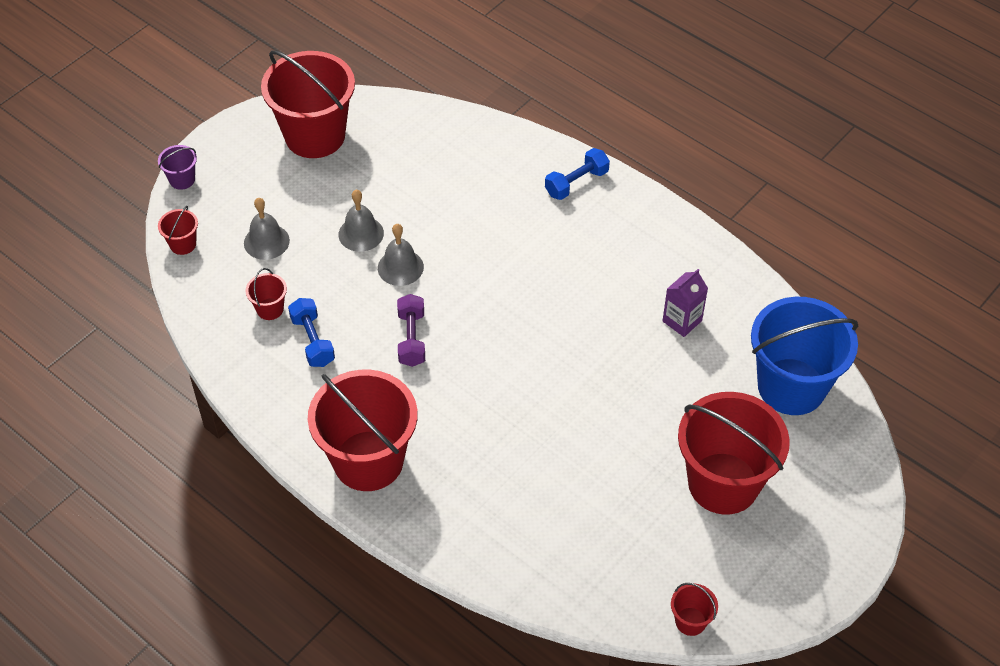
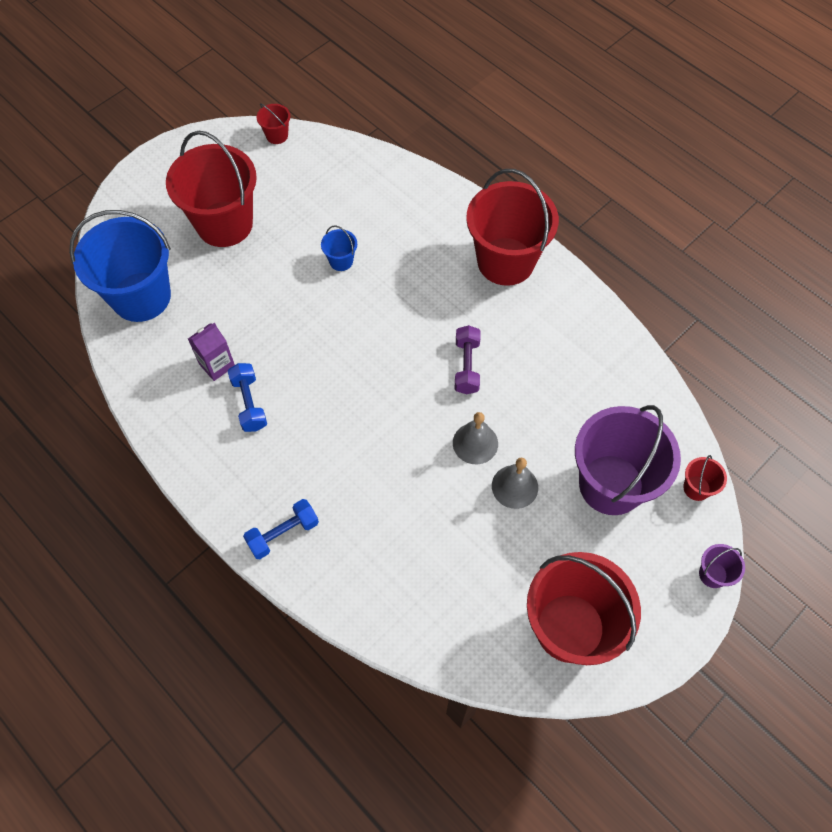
camera: 175 degrees left, 10 degrees up
(266, 241) = (611, 484): grey bell -> purple bucket
(270, 309) = (600, 407): red bucket -> none
(313, 341) = (557, 371): blue dumbbell -> blue dumbbell (249, 403)
(568, 446) = (341, 261): none -> blue bucket

